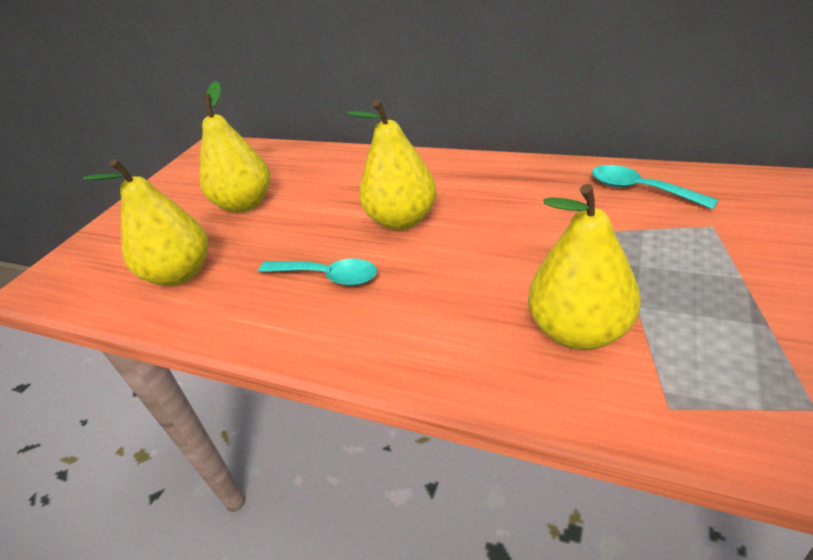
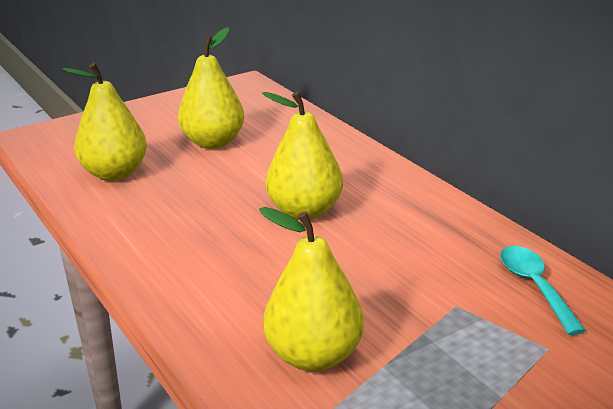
camera: 30 degrees right, 10 degrees down
(327, 276) = (200, 225): turquoise spoon -> none

